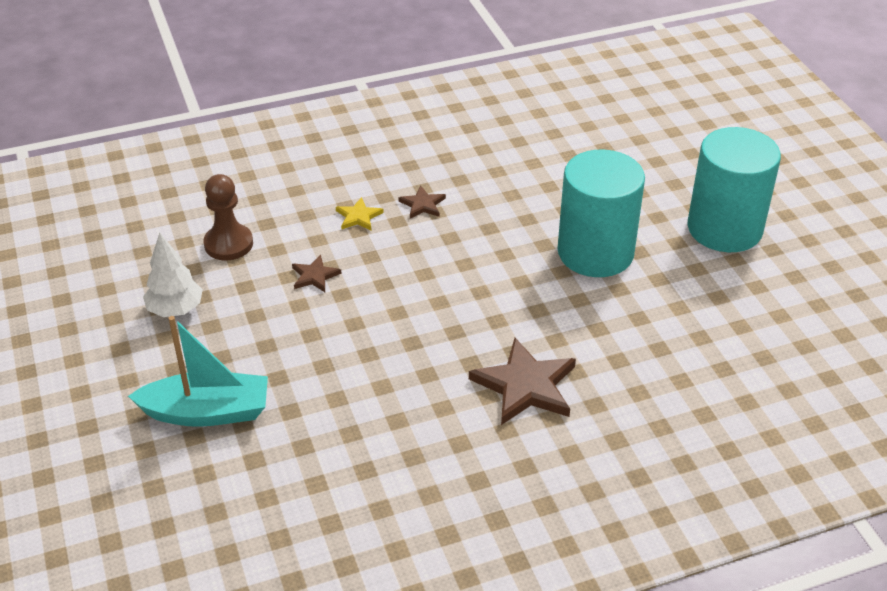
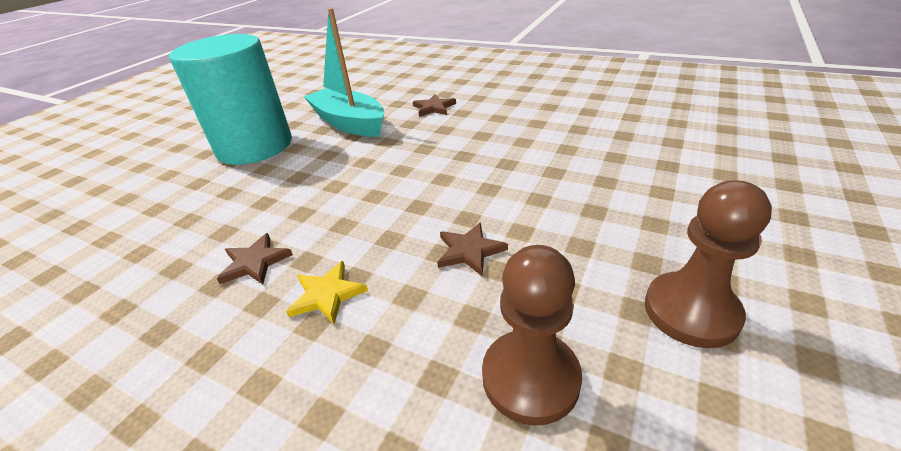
camera: 130 degrees left, 5 degrees down
(175, 310) = (691, 311): white tree -> brown pawn
(207, 412) = (701, 184): turquoise boat -> turquoise boat (349, 123)
(525, 385) = (434, 108): brown star -> brown star, size x0.51
(724, 228) = (178, 123): turquoise cylinder -> none

